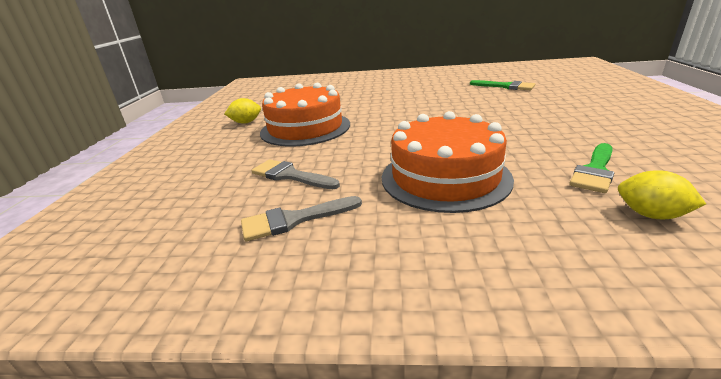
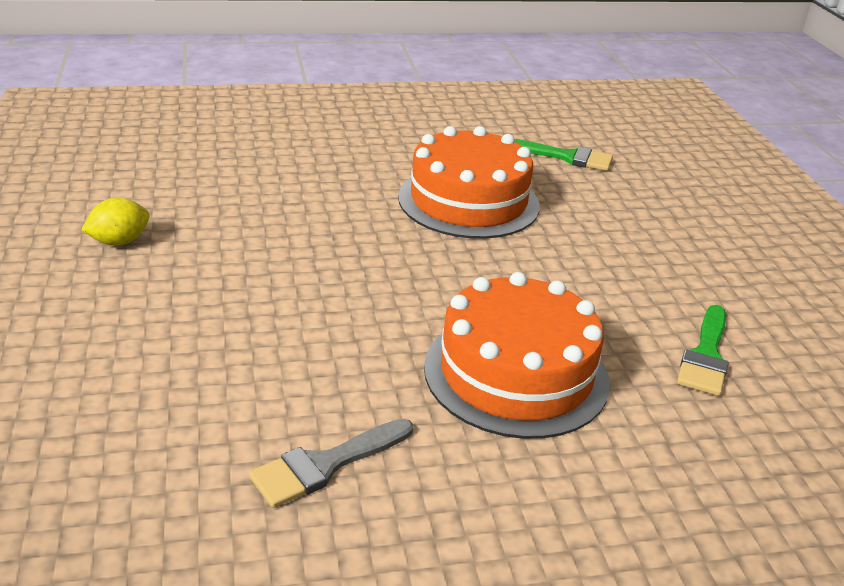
camera: 20 degrees left, 5 degrees up
(290, 175) = (277, 377): grey brush -> none
(305, 128) = (248, 260): orange cake -> orange cake (468, 201)
(650, 215) = (766, 428): yellow lemon -> none

